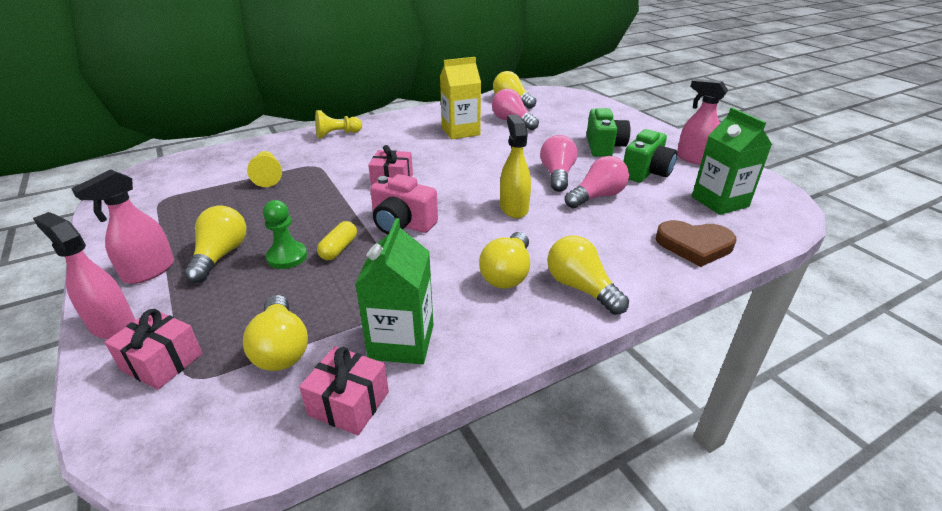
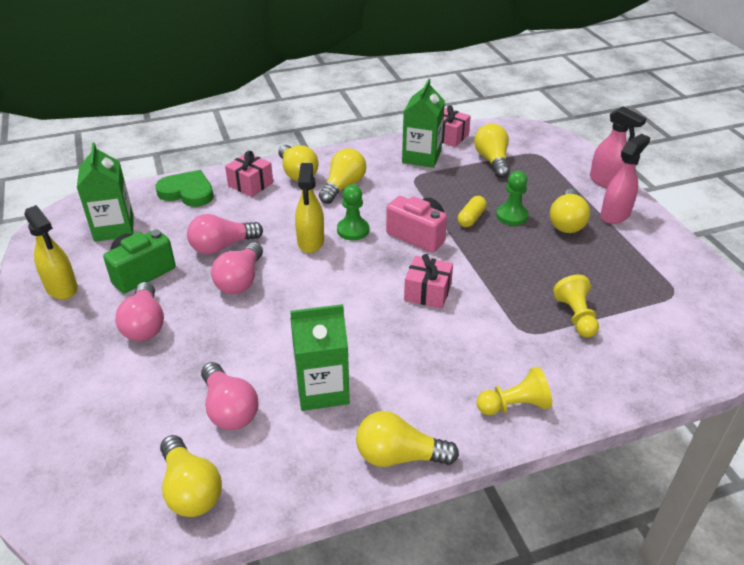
camera: 170 degrees left, 5 degrees up
(162, 362) = (558, 161): pink gift -> pink gift (250, 184)
(408, 115) = (399, 456): none -> yellow light bulb
(460, 131) = (322, 389): yellow carton -> green carton
(475, 223) = (353, 230): none -> green pawn
(604, 147) = (145, 324): green camera -> pink light bulb
(694, 159) = (62, 288): pink spray bottle -> yellow spray bottle
(694, 245) = (187, 192): brown heart -> green heart

